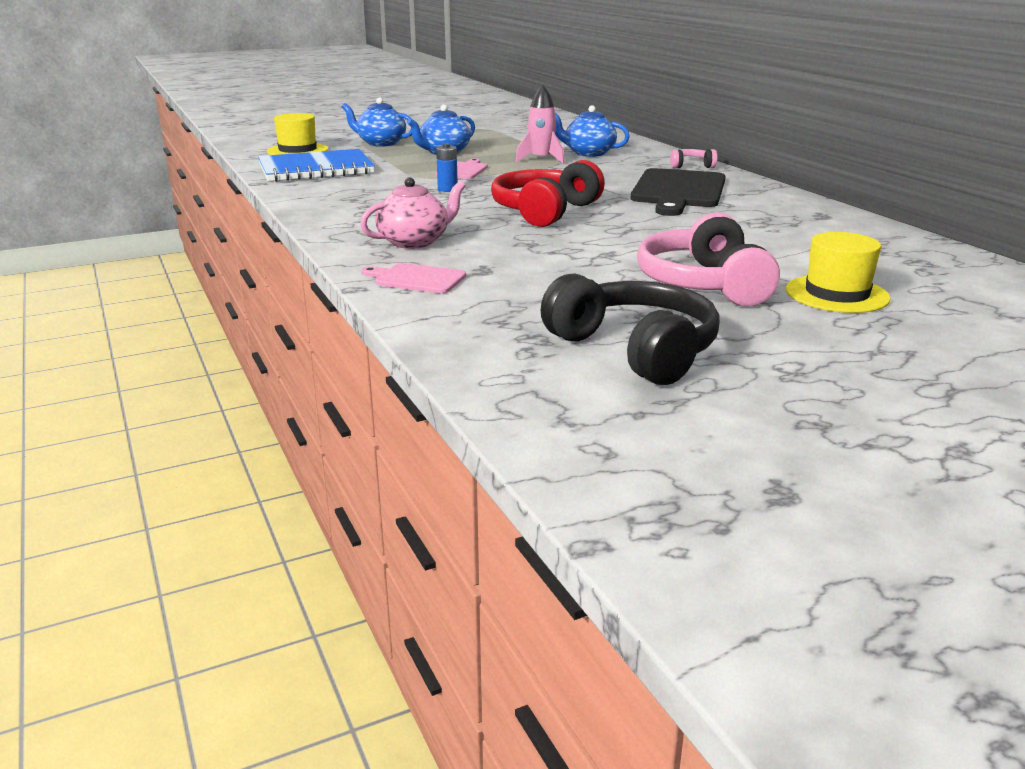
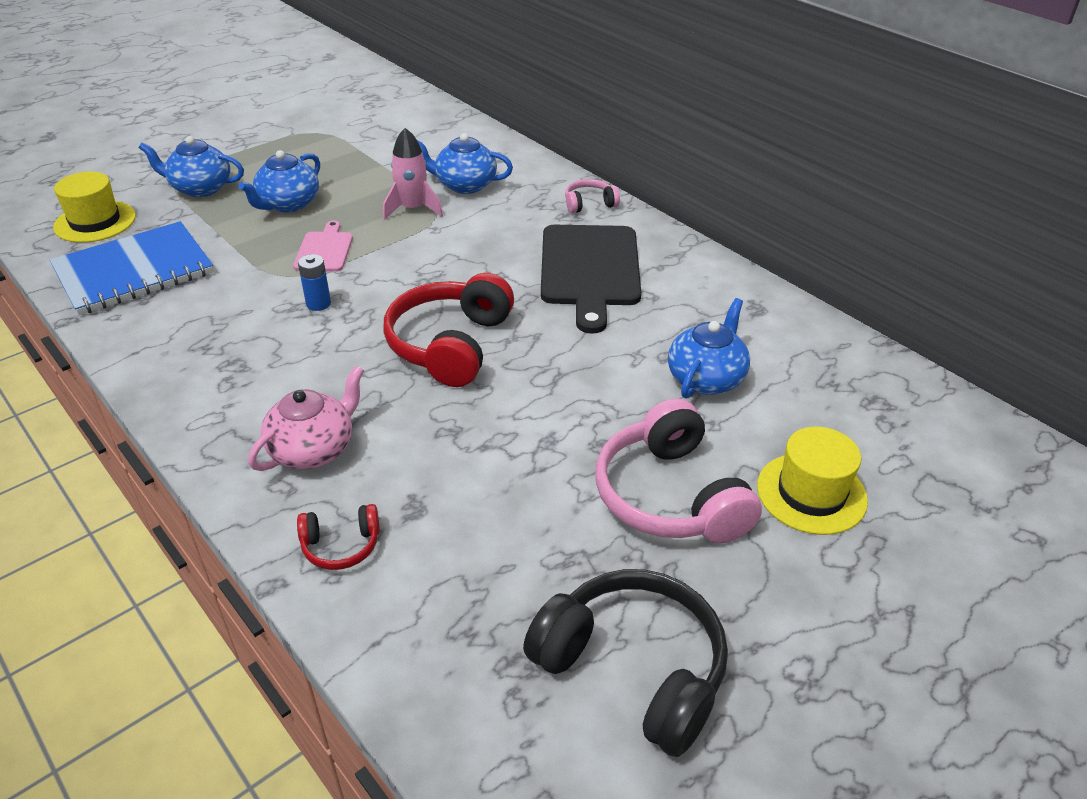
camera: 15 degrees left, 15 degrees up
(416, 279) = (341, 545): pink cutting board -> red headphones
(761, 240) = (706, 378): none -> blue teapot

